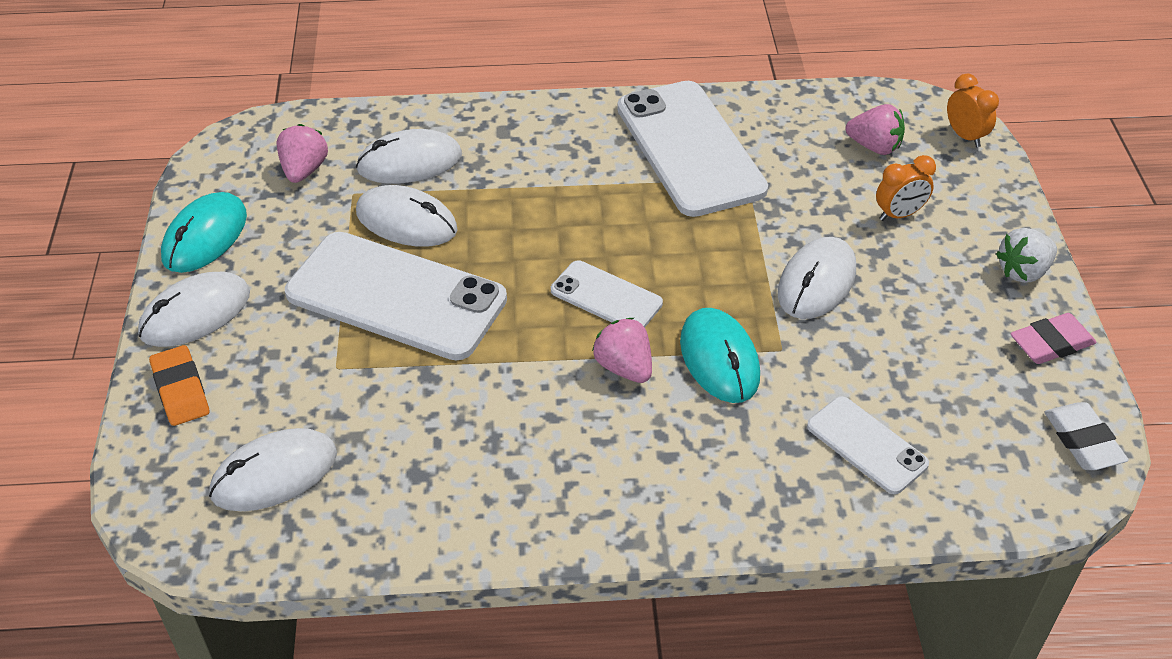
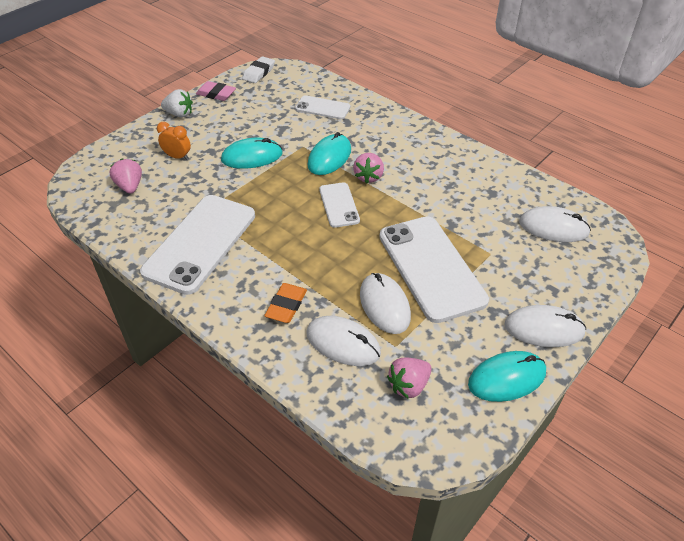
camera: 135 degrees left, 0 degrees up
(181, 390) = (576, 291): orange eraser -> orange eraser (286, 305)
(816, 282) = (252, 157): white mouse -> turquoise mouse
(866, 445) = (322, 108): white phone -> white phone turned 75 degrees counterclockwise
(965, 136) = (90, 165): orange clock -> none

